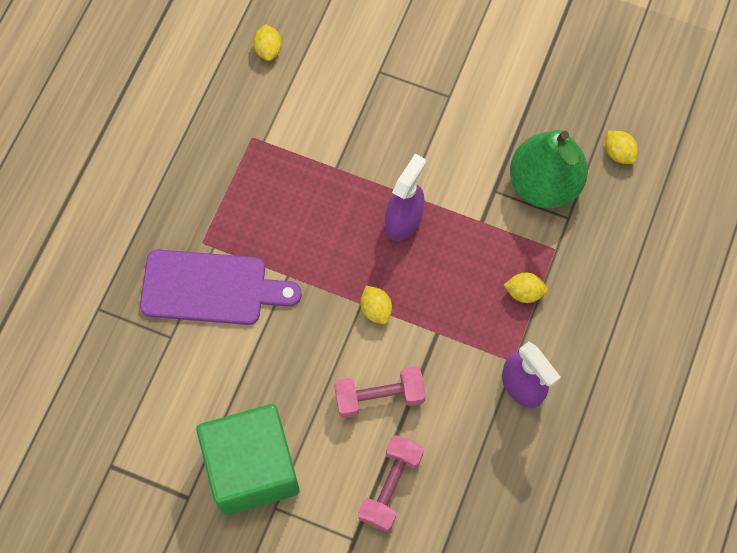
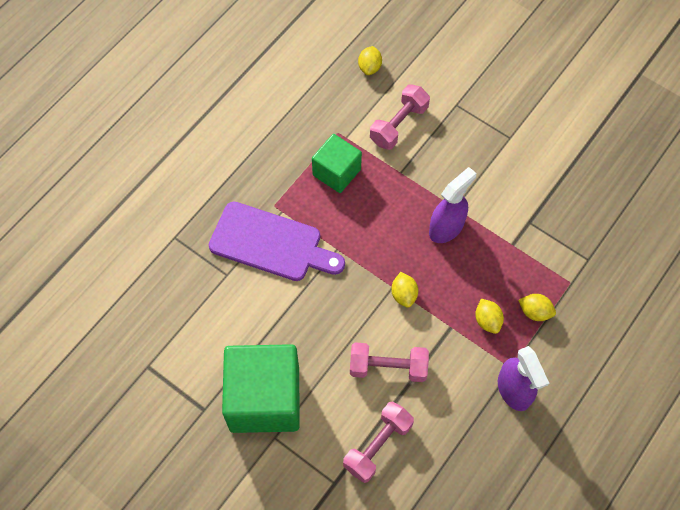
camera: 15 degrees right, 5 degrees down
(263, 185) = (336, 172): none -> green cube
(320, 111) = (399, 125): none -> pink dumbbell
(544, 184) = (574, 227): green pear -> none
(618, 153) = (645, 216): yellow lemon -> yellow lemon (487, 320)

